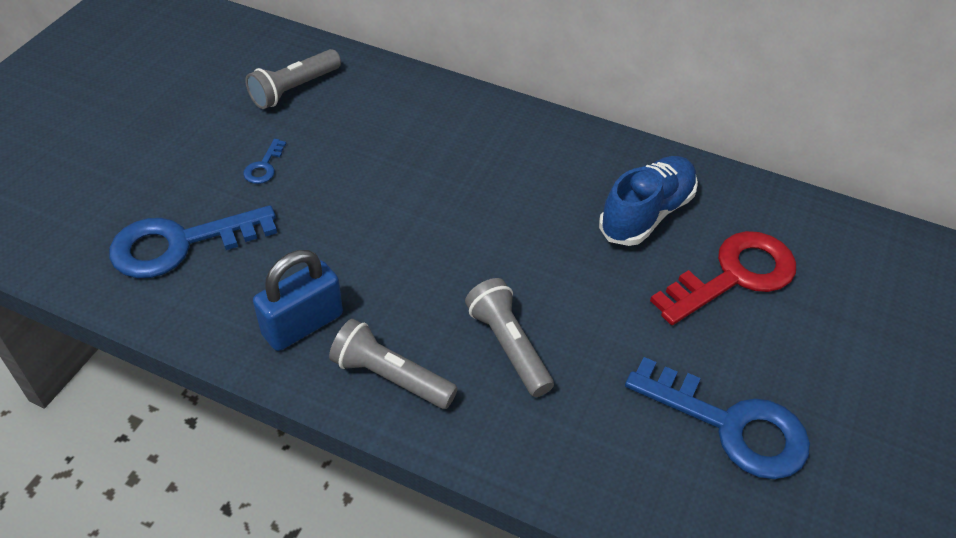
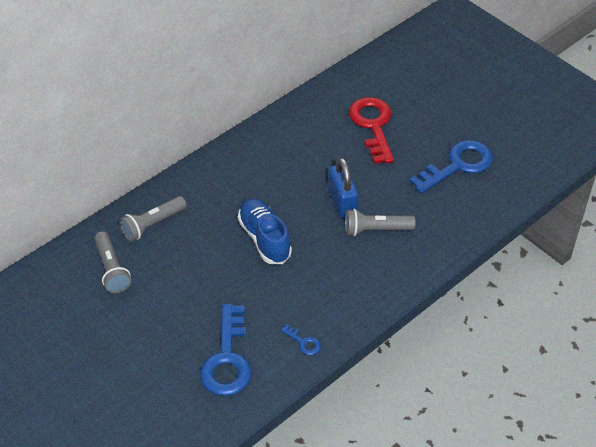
camera: 65 degrees left, 0 degrees up
(264, 166) = (180, 302): blue key -> blue key (303, 342)
(303, 324) = (320, 313): blue padlock -> blue padlock (342, 202)
(391, 377) = (373, 284): grey flashlight -> grey flashlight (152, 224)
(646, 214) = (314, 141): blue shoe -> blue shoe (264, 238)

